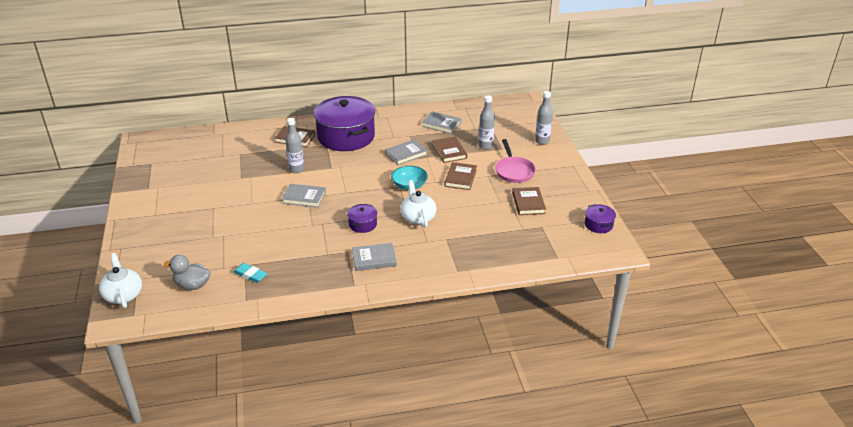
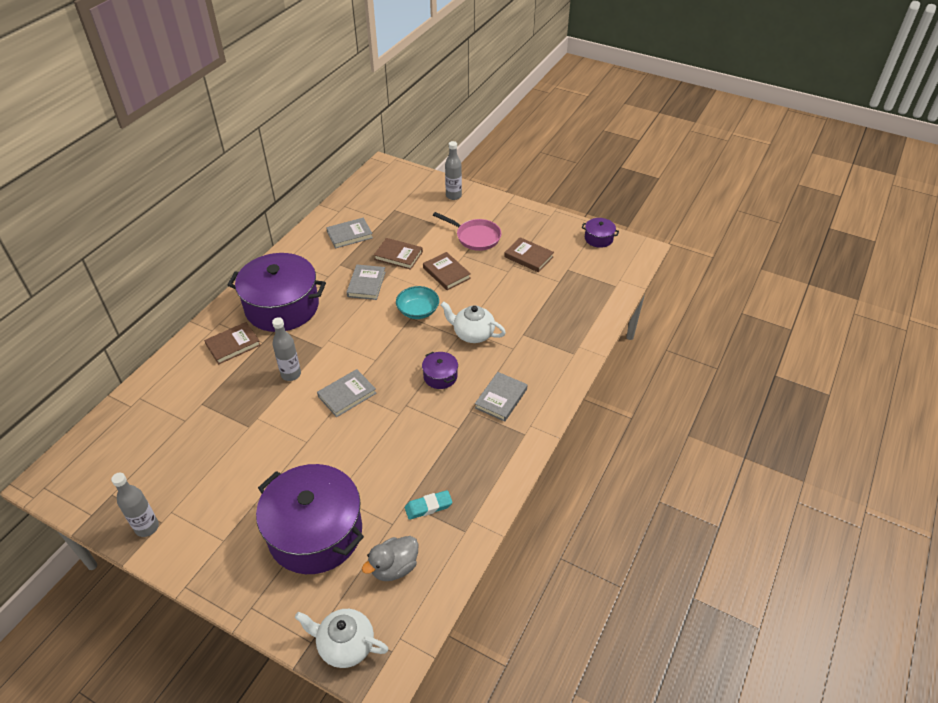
camera: 50 degrees left, 10 degrees up
(190, 242) = (315, 532): none -> purple pot
(485, 146) = (418, 230): grey bottle -> grey bottle (147, 527)

